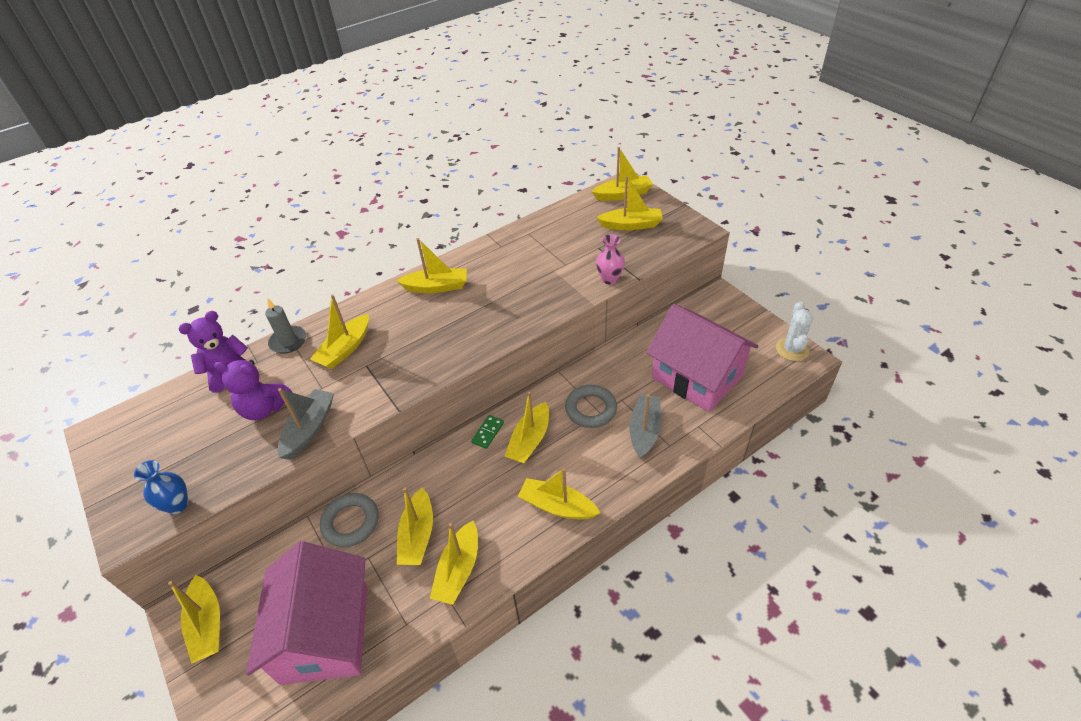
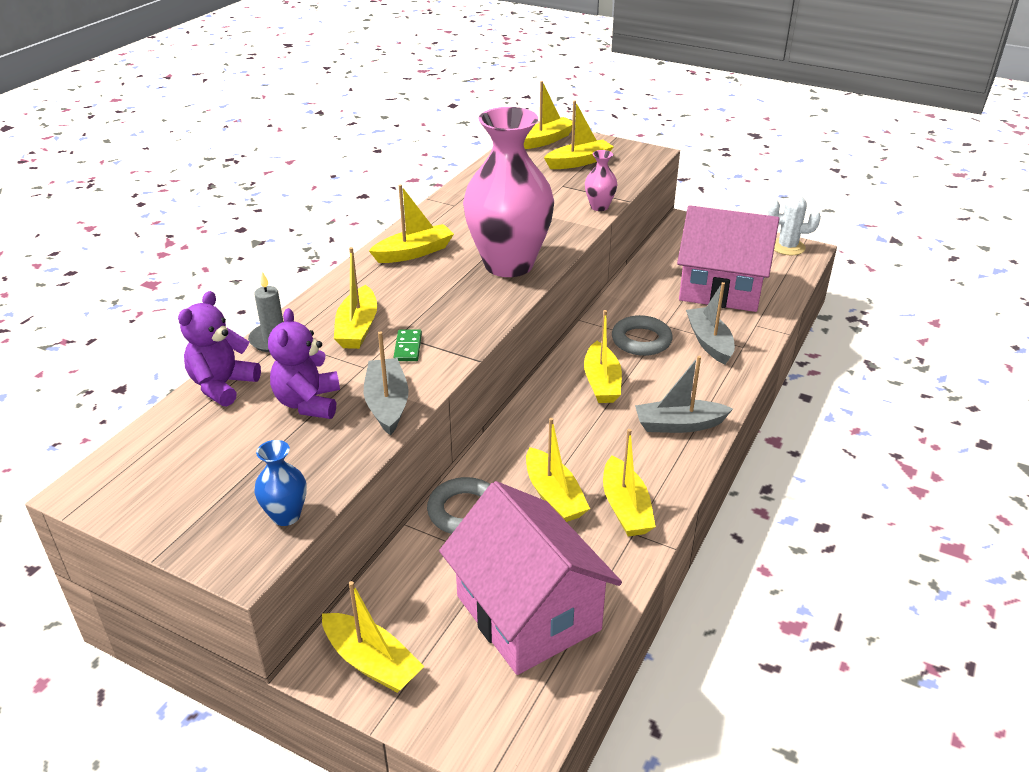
camera: 30 degrees left, 10 degrees down
(264, 408) = (308, 403): purple teddy bear -> purple teddy bear turned 105 degrees clockwise
(488, 432) = (550, 389): green domino -> green domino (408, 347)
(493, 320) = (508, 264): none -> pink vase
(557, 506) = (679, 425): yellow boat -> grey boat
(792, 349) = (787, 247): white cactus -> white cactus turned 60 degrees counterclockwise

